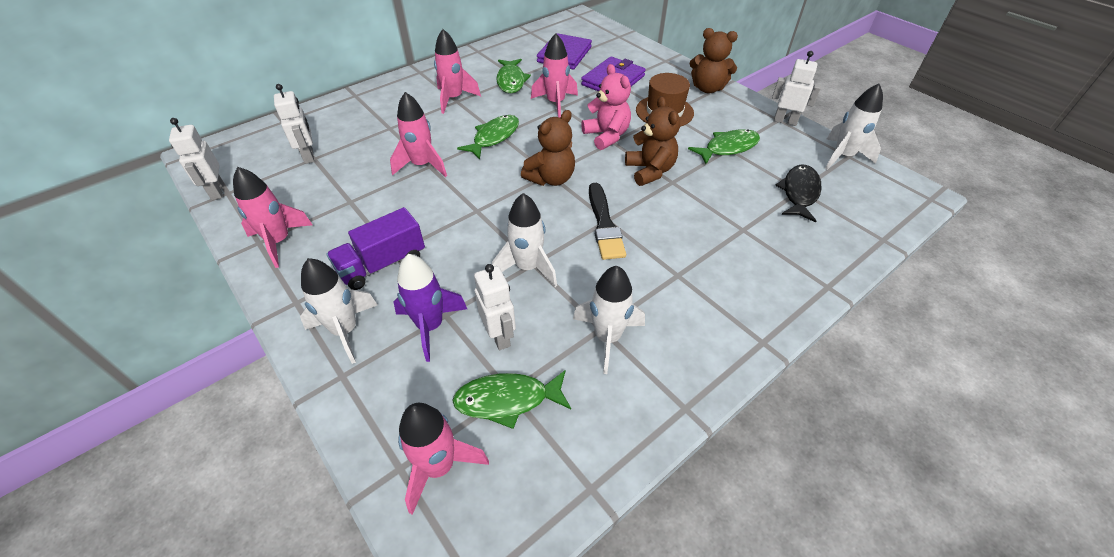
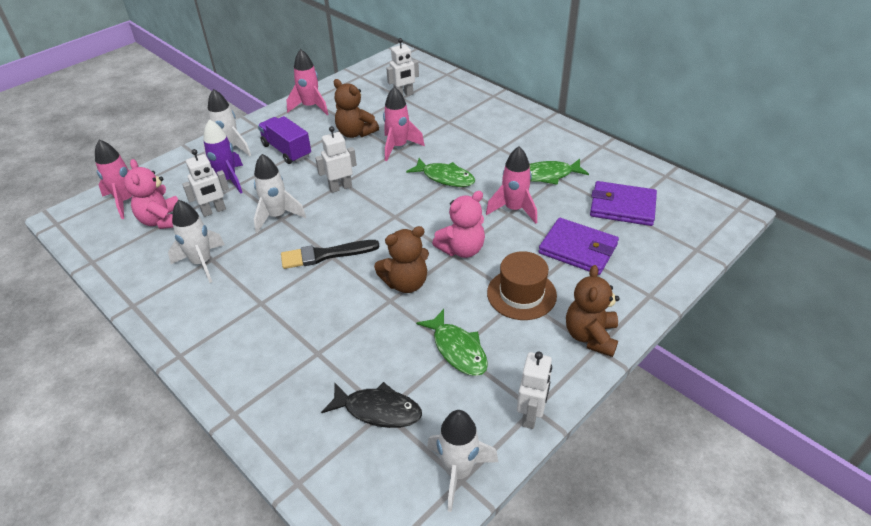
camera: 85 degrees right, 5 degrees down
(217, 191) = (360, 72): white robot -> white robot (340, 187)
(454, 99) = (503, 146): pink rocket -> none
(507, 400) = (162, 220): green fish -> pink teddy bear
(551, 178) = (387, 218): brown teddy bear -> brown teddy bear (355, 133)

